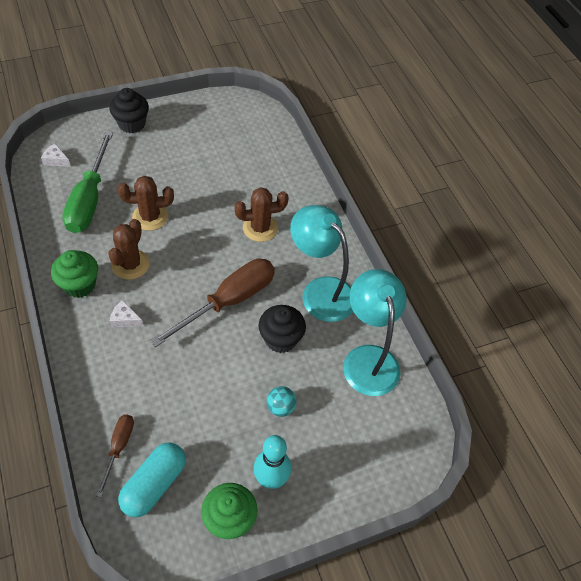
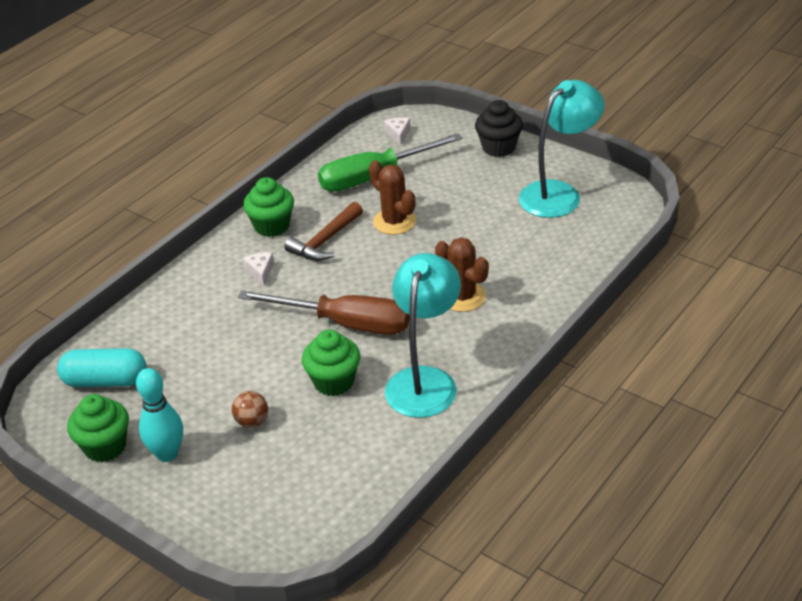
camera: 65 degrees right, 15 degrees down
(119, 447) = (125, 341): brown screwdriver -> none
(130, 264) = (325, 241): brown cactus -> brown hammer
(280, 339) = (334, 382): black cupcake -> green cupcake
(280, 407) = (252, 422): turquoise ball -> brown ball
(368, 358) = (371, 459): turquoise lamp -> turquoise lamp (559, 193)

